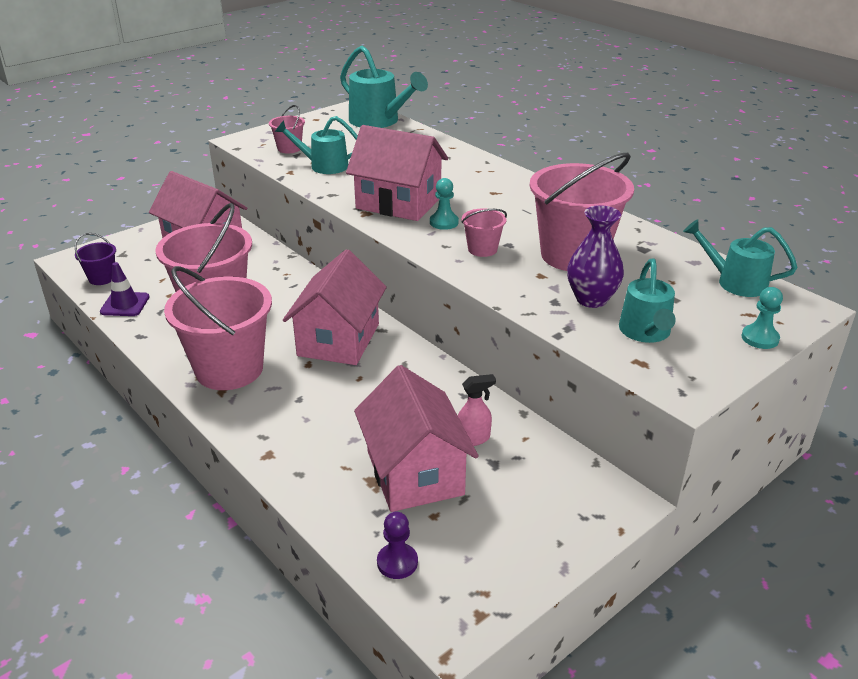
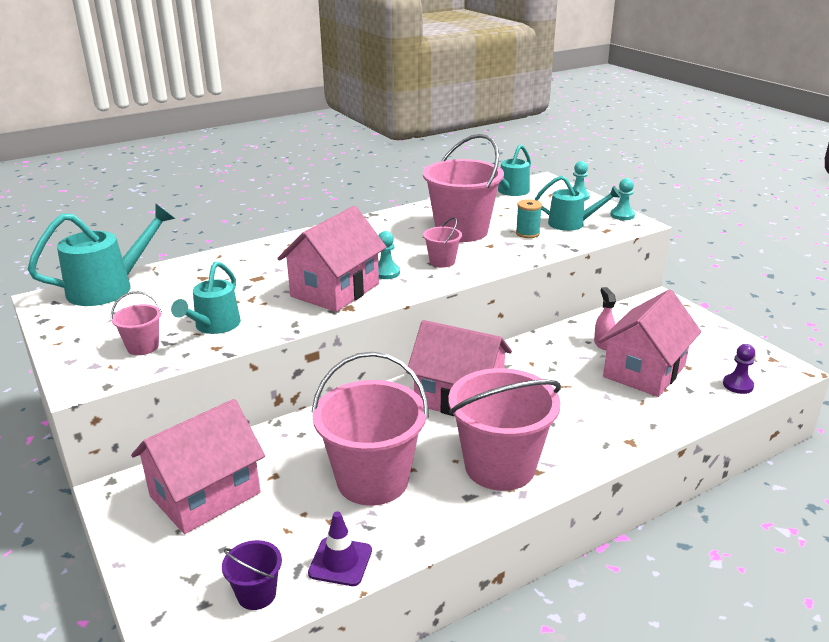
camera: 80 degrees left, 5 degrees down
(414, 473) = (644, 371): pink house -> pink house turned 45 degrees counterclockwise
(591, 299) = (527, 233): purple vase -> turquoise spool
(709, 378) = (622, 215): none -> turquoise pawn

